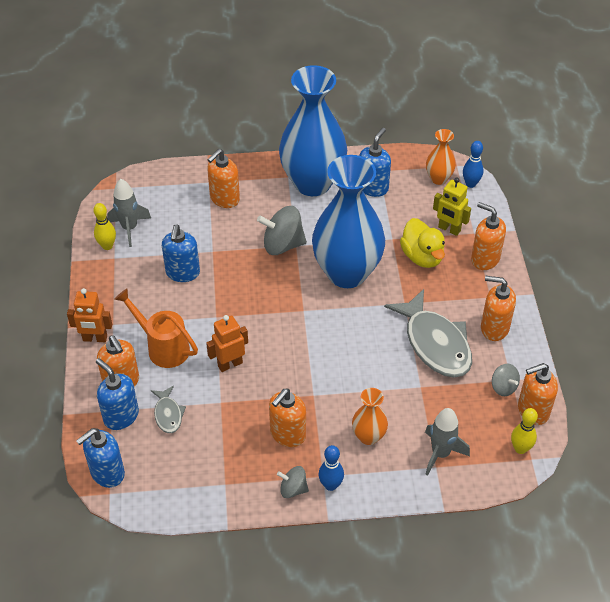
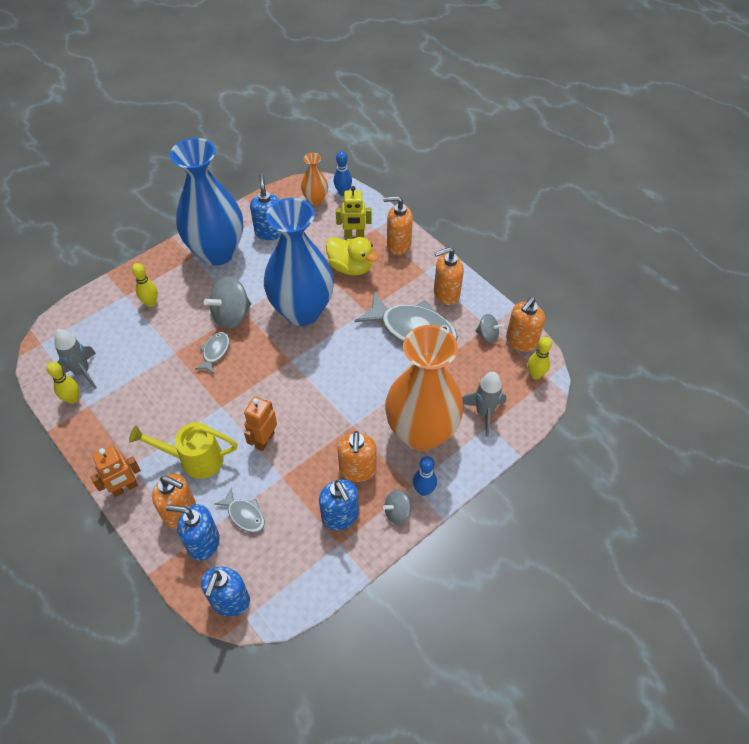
camera: 35 degrees left, 5 degrees up
(163, 347) = (195, 459): orange watering can -> yellow watering can
(182, 273) = (162, 385): blue soap dispenser -> blue soap dispenser (340, 516)
(224, 199) = (151, 303): orange soap dispenser -> yellow bowling pin
(245, 268) = (215, 352): none -> grey fish
(368, 436) = (421, 432): orange vase -> orange vase, size x2.25

